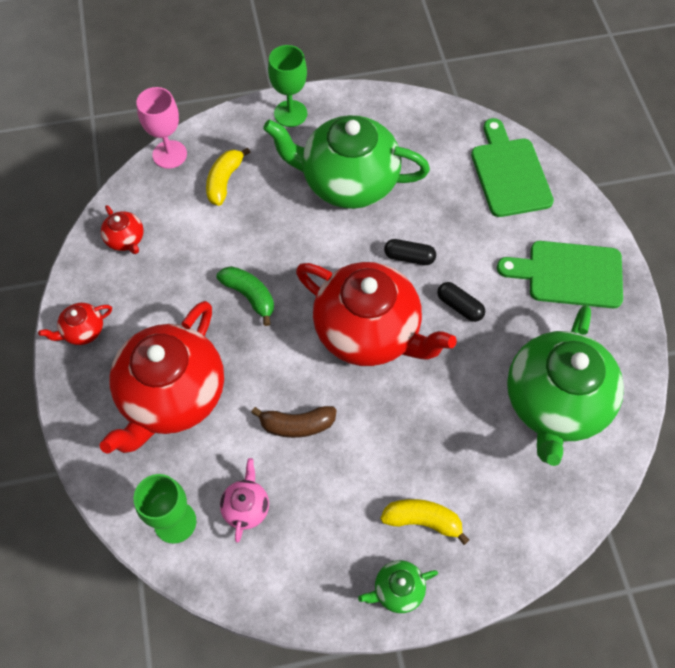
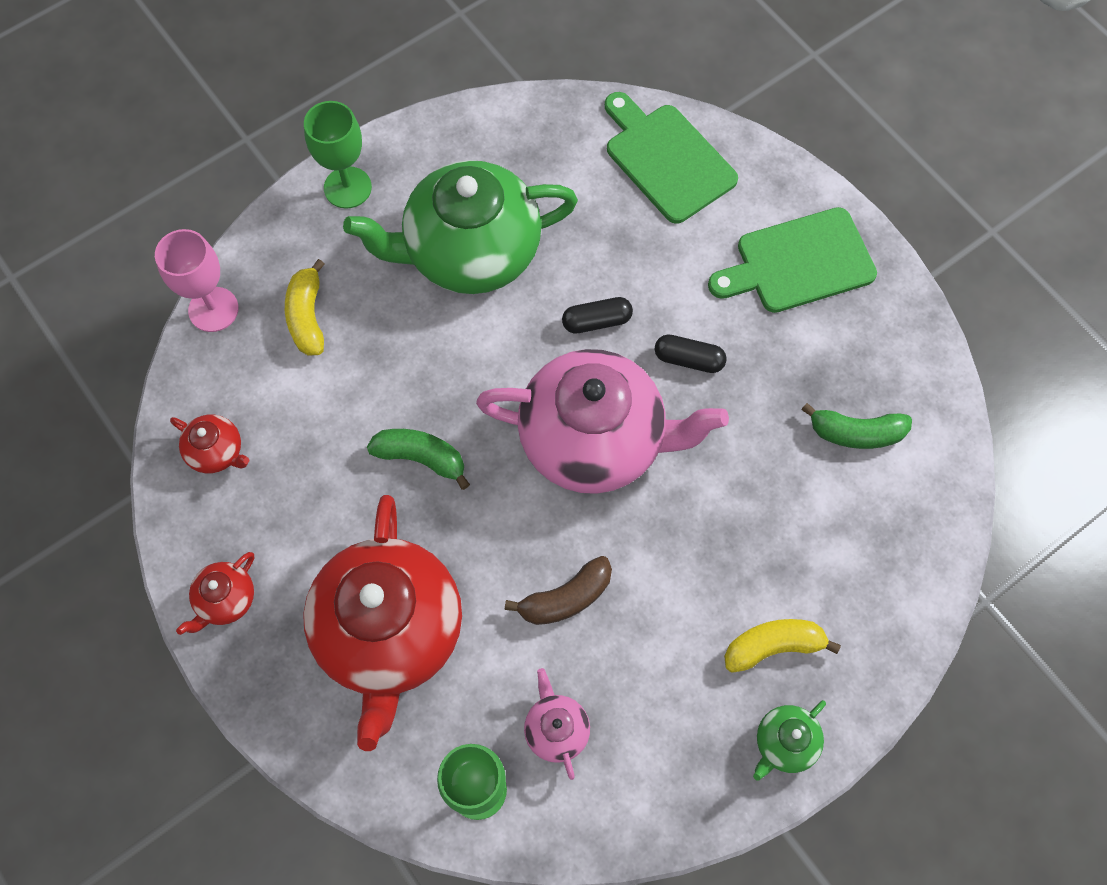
camera: 25 degrees left, 5 degrees up
(369, 332) = (594, 440): red teapot -> pink teapot
(554, 403) = (856, 433): green teapot -> green banana

